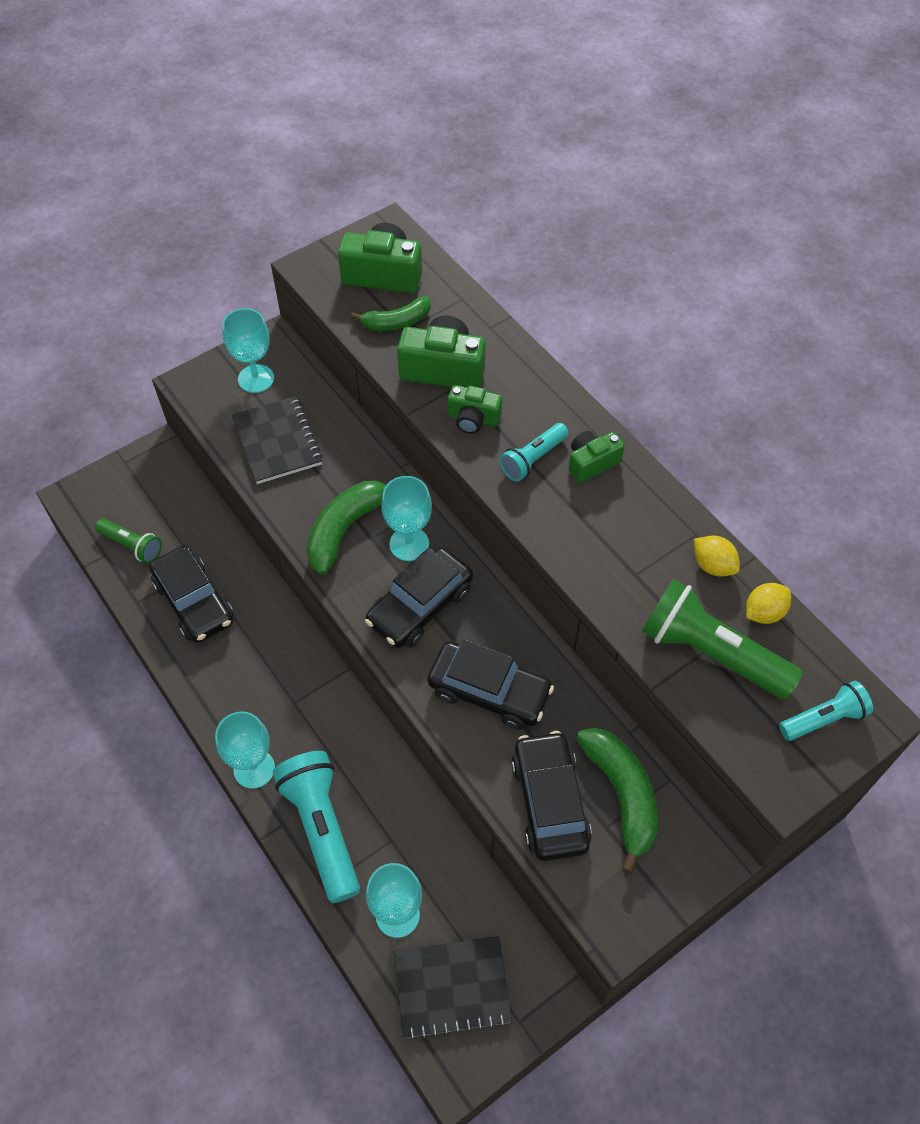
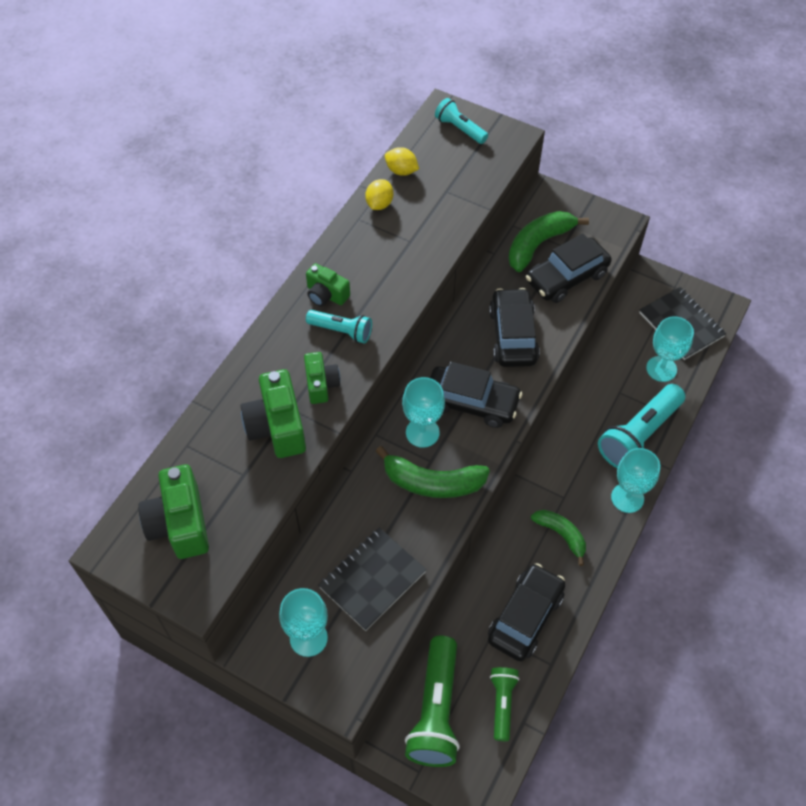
camera: 115 degrees left, 0 degrees up
(396, 322) = (237, 485): green banana -> green banana (561, 535)
(710, 653) = (447, 188): green flashlight -> green flashlight (436, 711)

